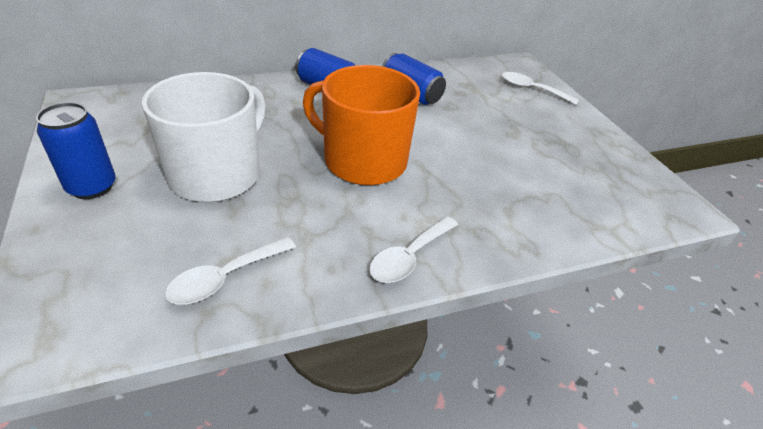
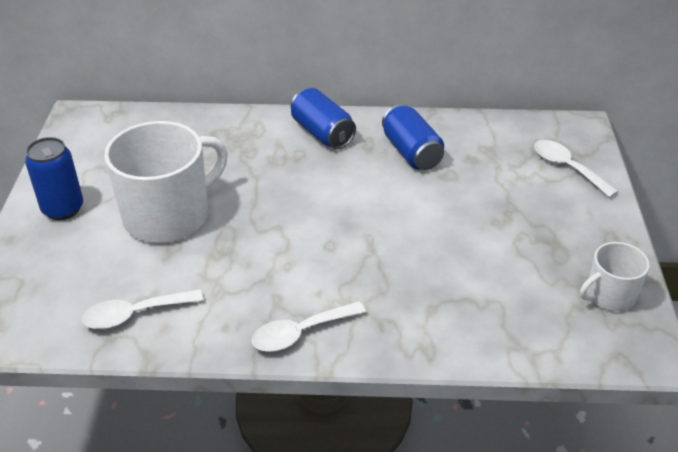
camera: 25 degrees right, 0 degrees up
(363, 161) = (312, 225): orange mug -> none
(628, 172) = (609, 295): none -> white mug

